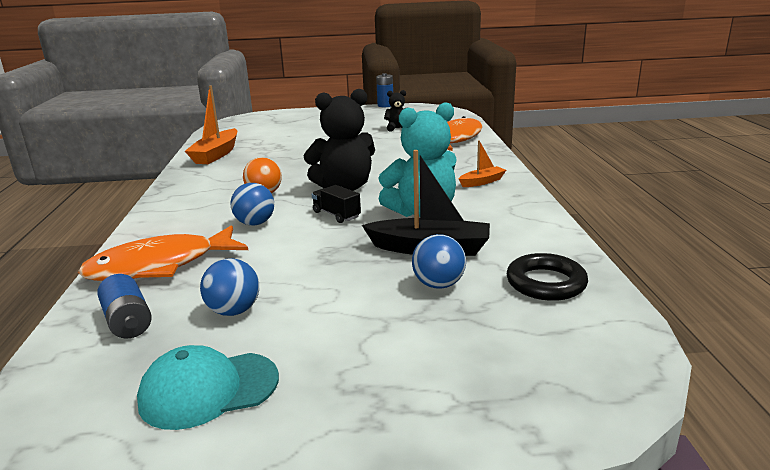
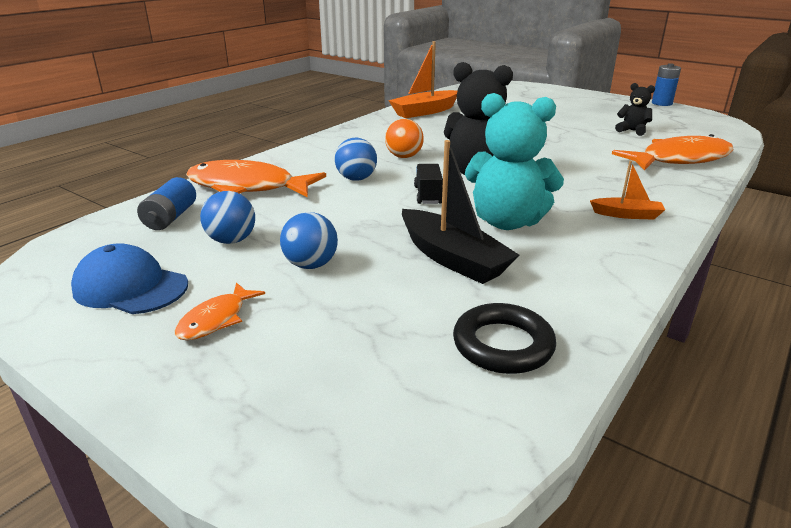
camera: 40 degrees right, 5 degrees up
(208, 389) = (130, 287): turquoise cap -> blue cap
(340, 368) = (216, 319): none -> orange fish
(438, 285) = (401, 294): blue ball -> blue ball (311, 265)

